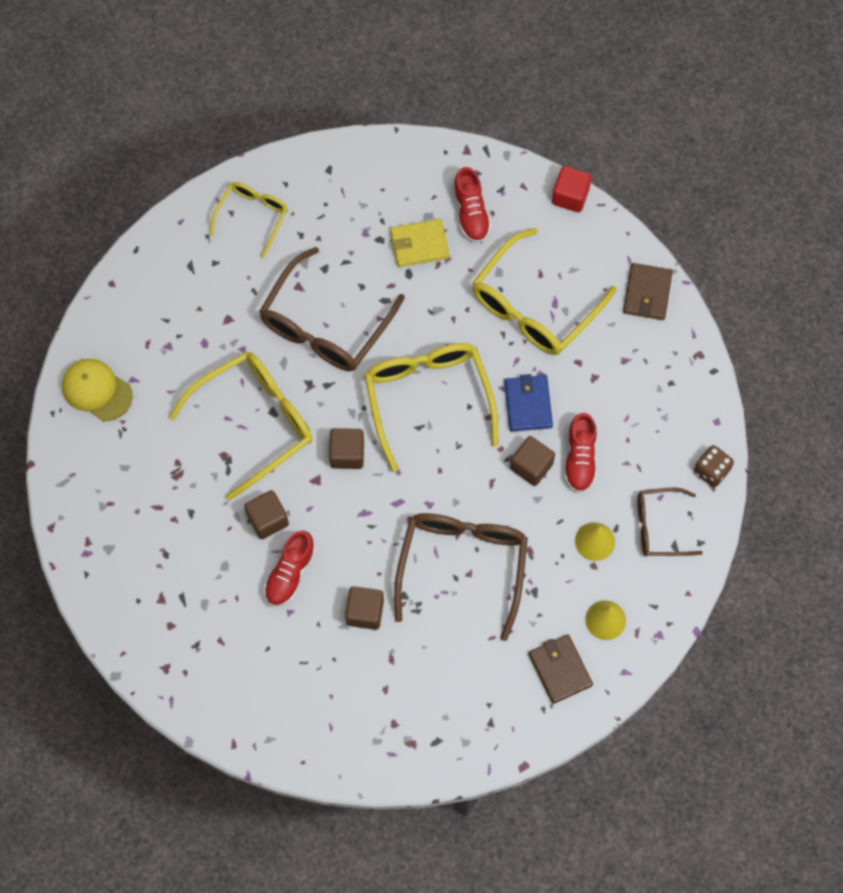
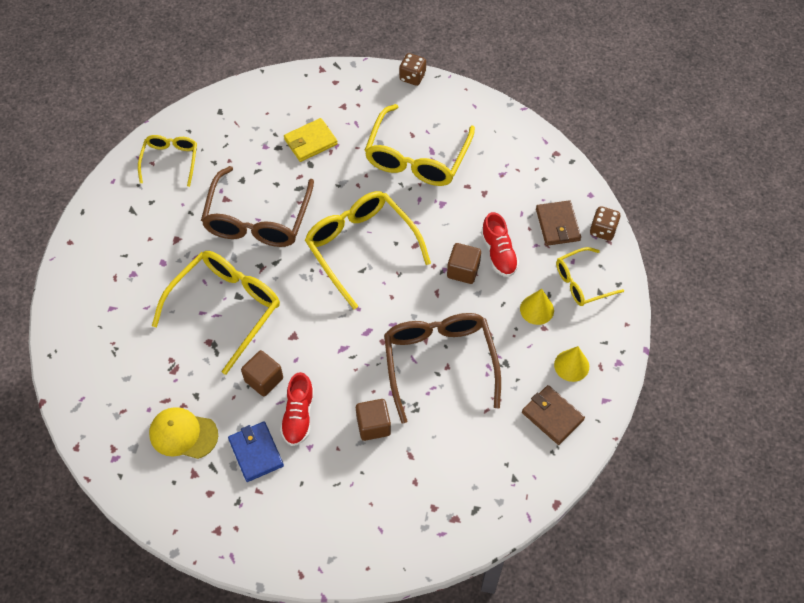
camera: 20 degrees left, 10 degrees down
(96, 390) = (82, 326): yellow cap -> yellow cap (183, 434)
(347, 454) = (311, 308): brown cube -> none
(471, 213) = (342, 109): red shoe -> none
(528, 404) = (441, 227): blue wallet -> blue wallet (256, 452)
(570, 196) = (412, 77): red cube -> brown dice
(647, 293) = (498, 124): brown wallet -> brown wallet (557, 225)
(659, 526) = (582, 282): brown glasses -> yellow glasses

